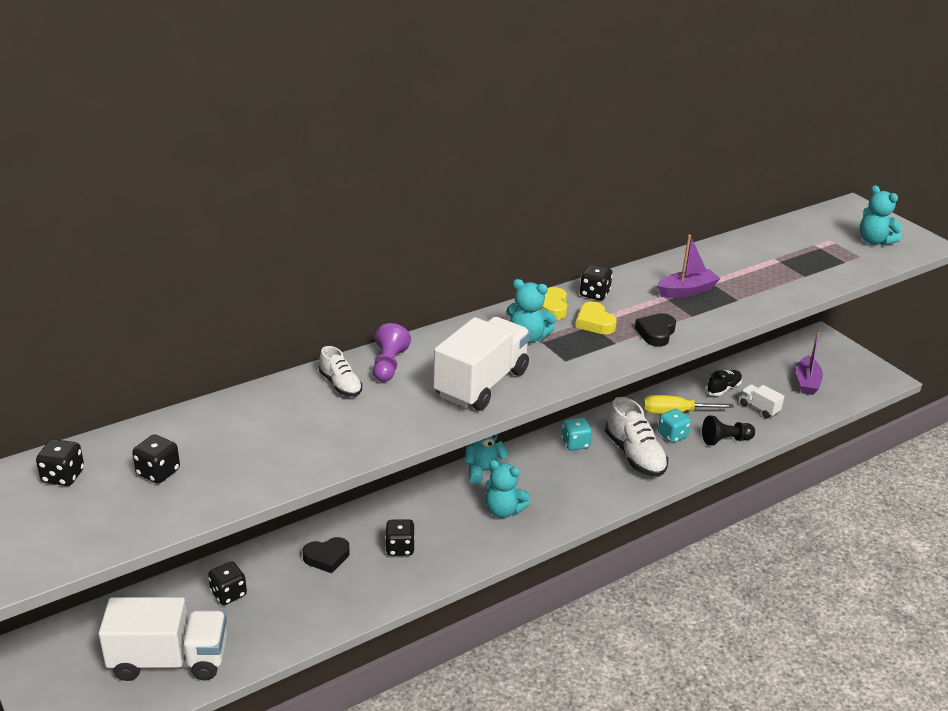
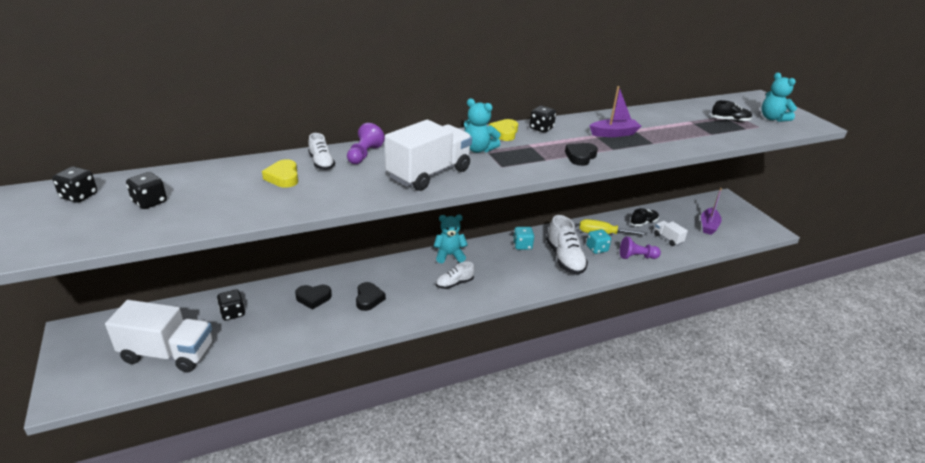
camera: 10 degrees right, 0 degrees up
(400, 548) = (368, 299): black dice -> black heart
(503, 510) = (454, 283): turquoise teddy bear -> white shoe
(594, 322) = (534, 145): yellow heart -> yellow heart (283, 177)
(725, 440) = (636, 257): black pawn -> purple pawn
(823, 251) = (730, 120): none -> black shoe

